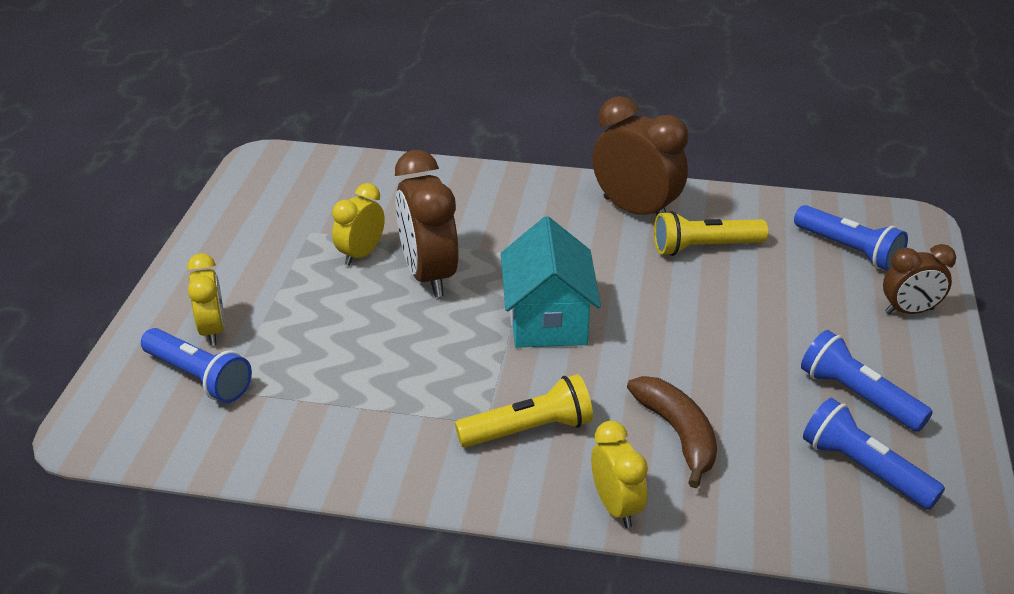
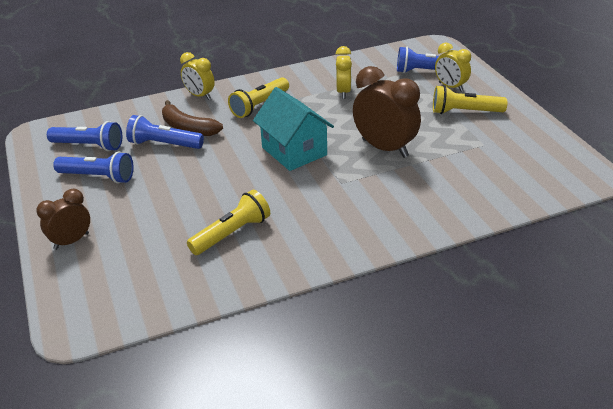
camera: 150 degrees right, 0 degrees up
(261, 282) = (464, 112): none -> yellow flashlight
(361, 254) = (437, 144): yellow clock -> yellow clock (343, 92)
(635, 211) = (301, 243): brown clock -> none
(849, 250) = (124, 275): blue flashlight -> blue flashlight (164, 144)

